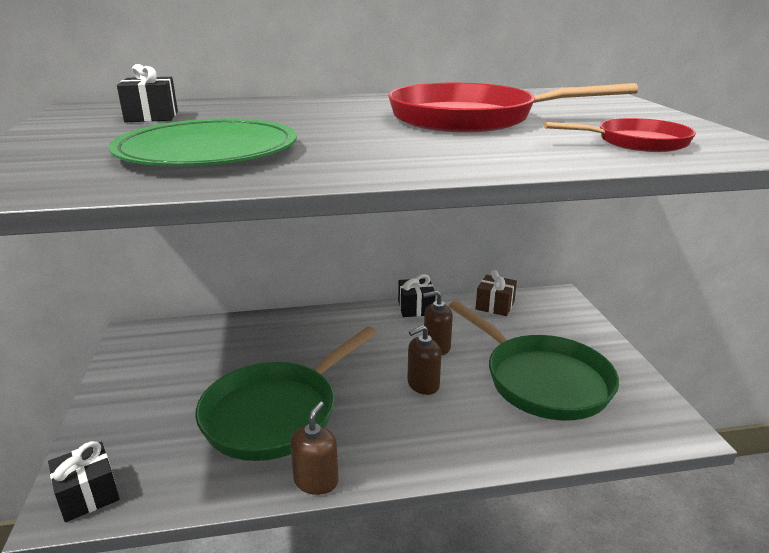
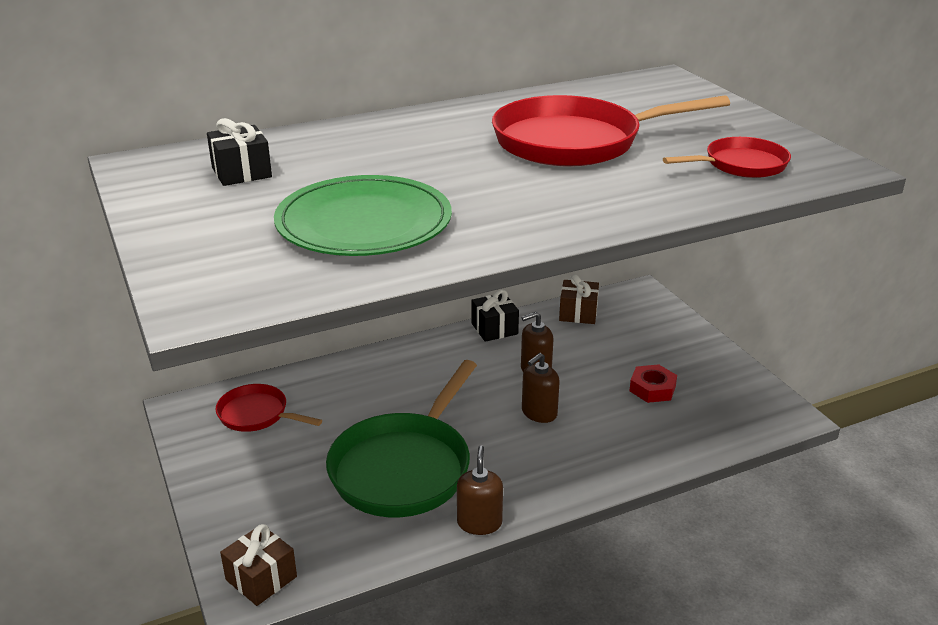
camera: 15 degrees left, 5 degrees up
(88, 494) = (261, 578): black gift -> brown gift
(184, 347) = (257, 414): none -> red pan
(541, 380) = (652, 388): green pan -> red nut

